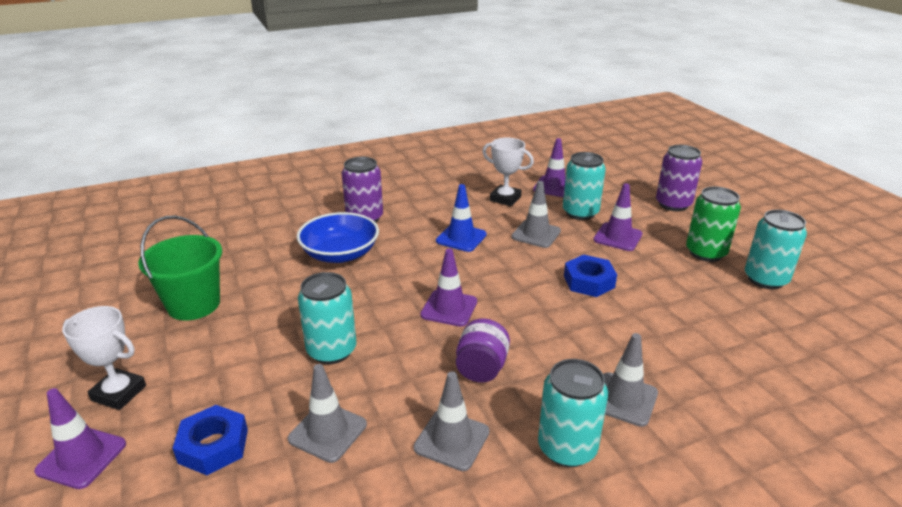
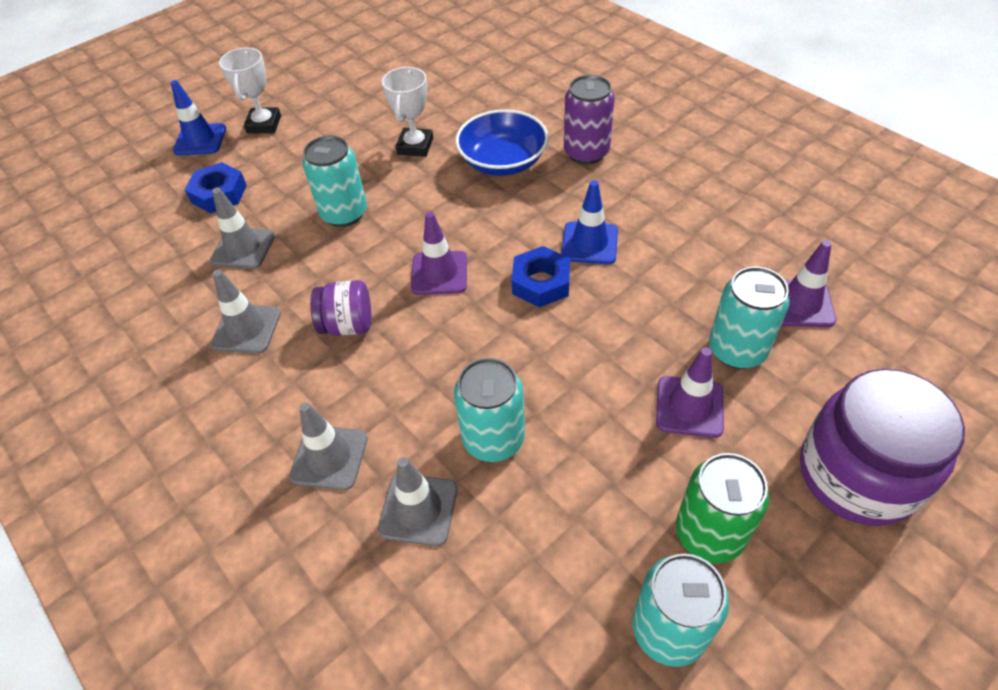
camera: 75 degrees right, 20 degrees up
(81, 457) = (200, 140): purple traffic cone -> blue traffic cone
(194, 304) = (380, 109): green bucket -> none
(505, 199) = (721, 258): white trophy -> white trophy (415, 146)
(536, 234) = (642, 312): grey traffic cone -> grey traffic cone (418, 509)
(567, 448) = (249, 417): turquoise can -> turquoise can (493, 439)
(589, 281) = (550, 390): blue nut -> blue nut (541, 283)
(673, 204) = (857, 474): purple can -> purple jar

